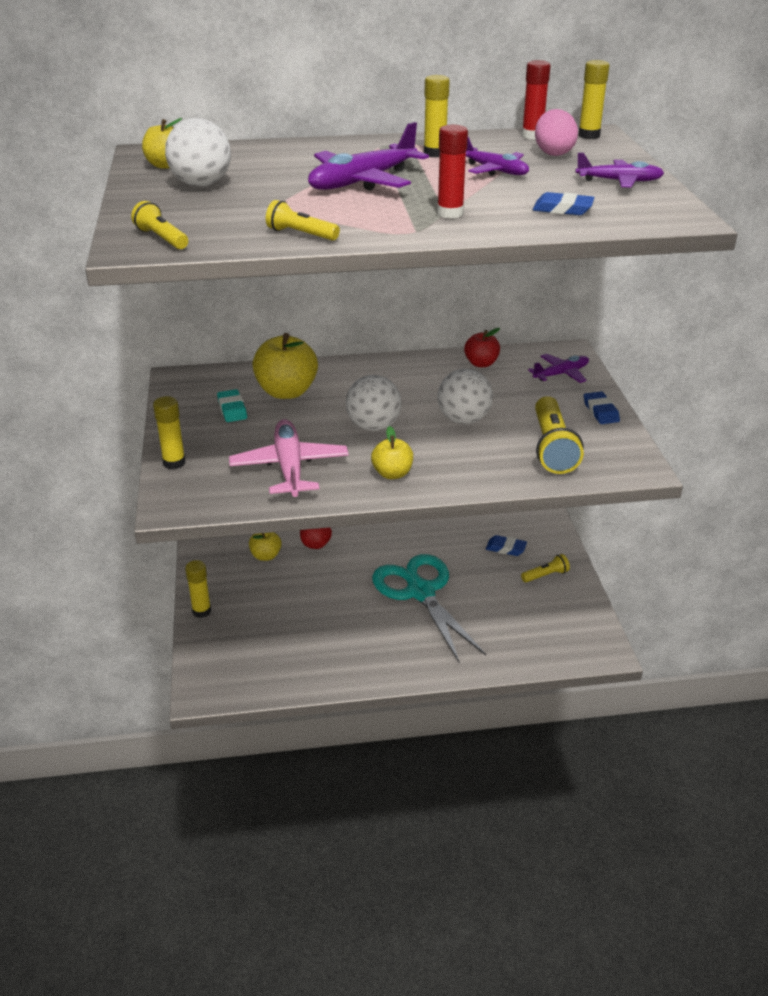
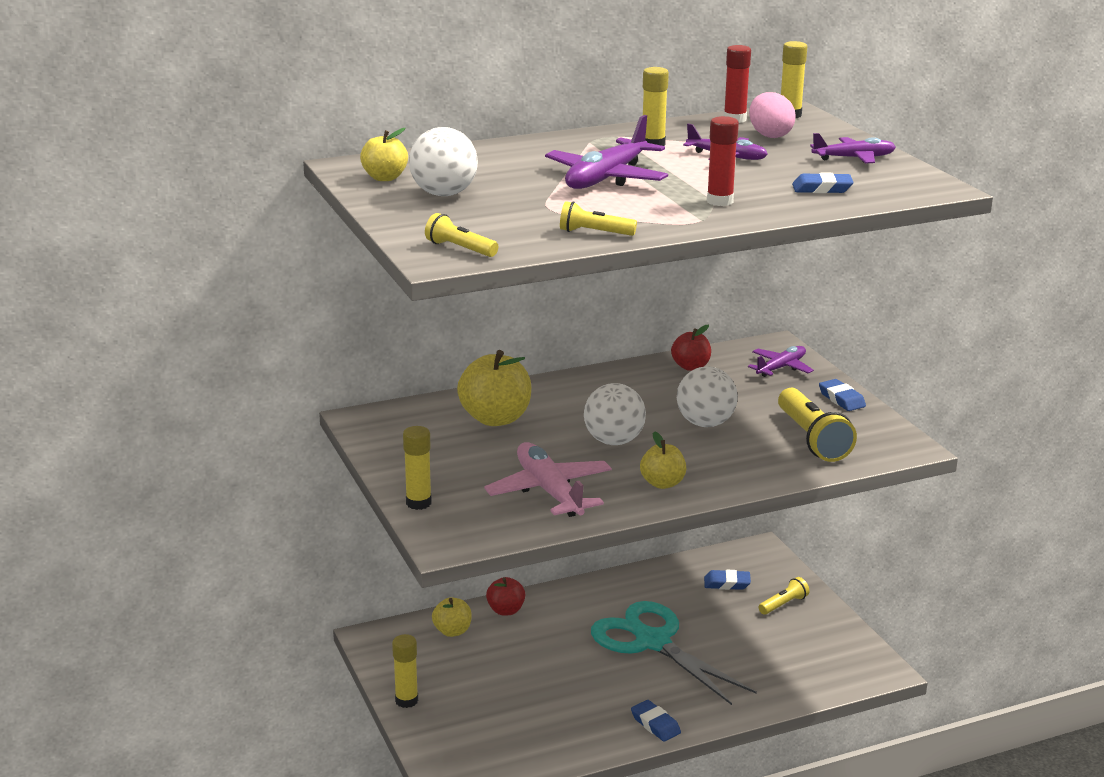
camera: 15 degrees left, 10 degrees down
(232, 409) = (446, 443): turquoise eraser -> none
(389, 669) = (655, 724): none -> blue eraser

